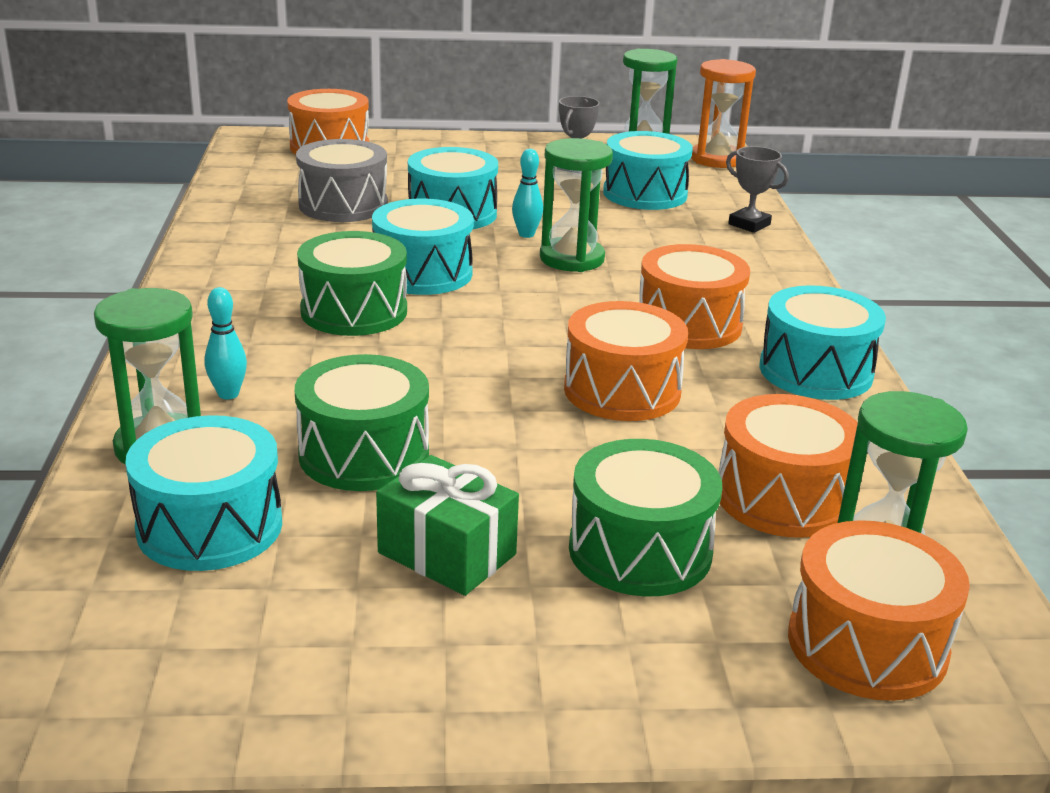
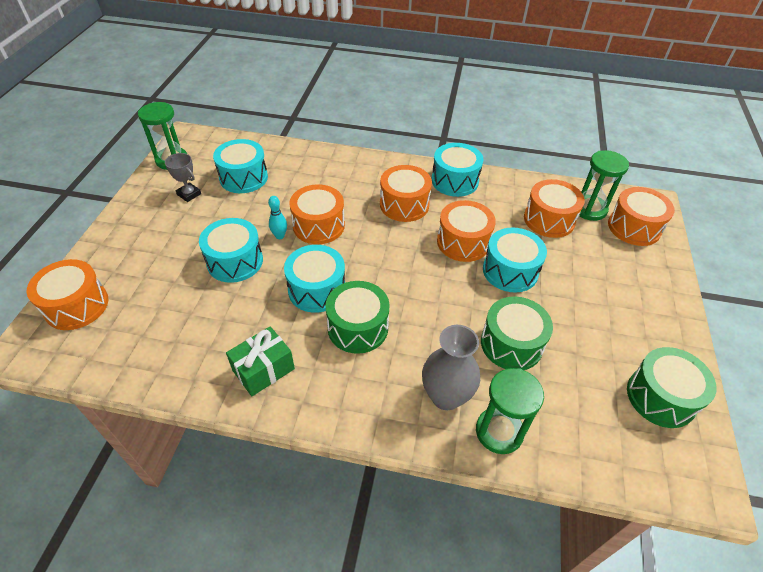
camera: 75 degrees left, 20 degrees up
(210, 526) = (572, 412): turquoise drum -> turquoise drum (510, 271)
(228, 394) = (446, 396): turquoise bowling pin -> grey vase
(343, 205) = (195, 312): grey drum -> none
(447, 553) = (589, 326): green gift -> green gift (263, 370)
(572, 259) = (318, 225): green hourglass -> orange drum
(640, 550) = (585, 268): green drum -> green drum (661, 397)
(717, 159) = (208, 139): orange hourglass -> none
(749, 224) = (300, 154): grey trophy -> none

